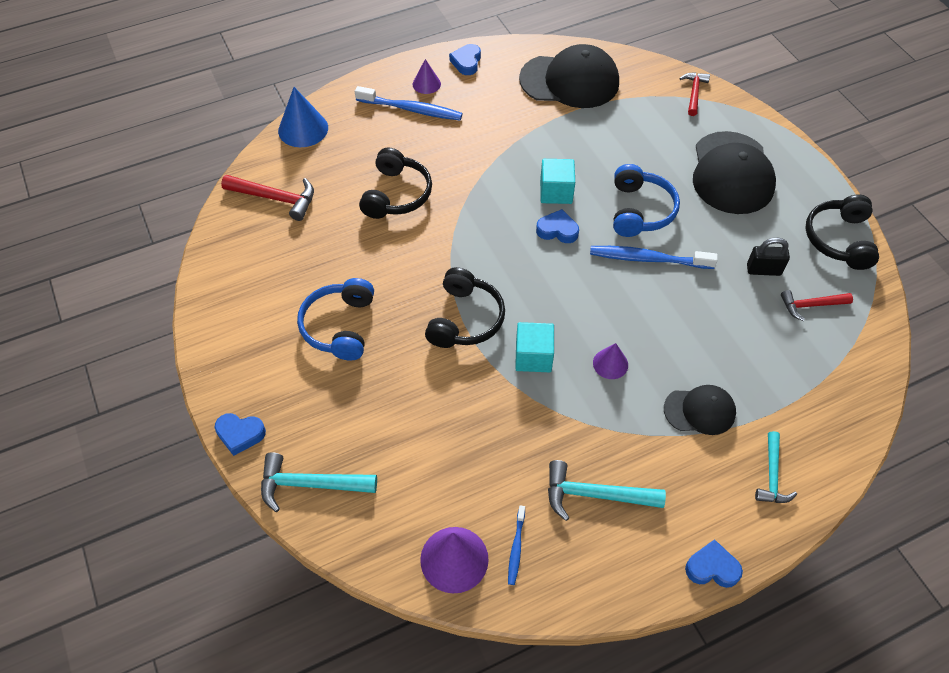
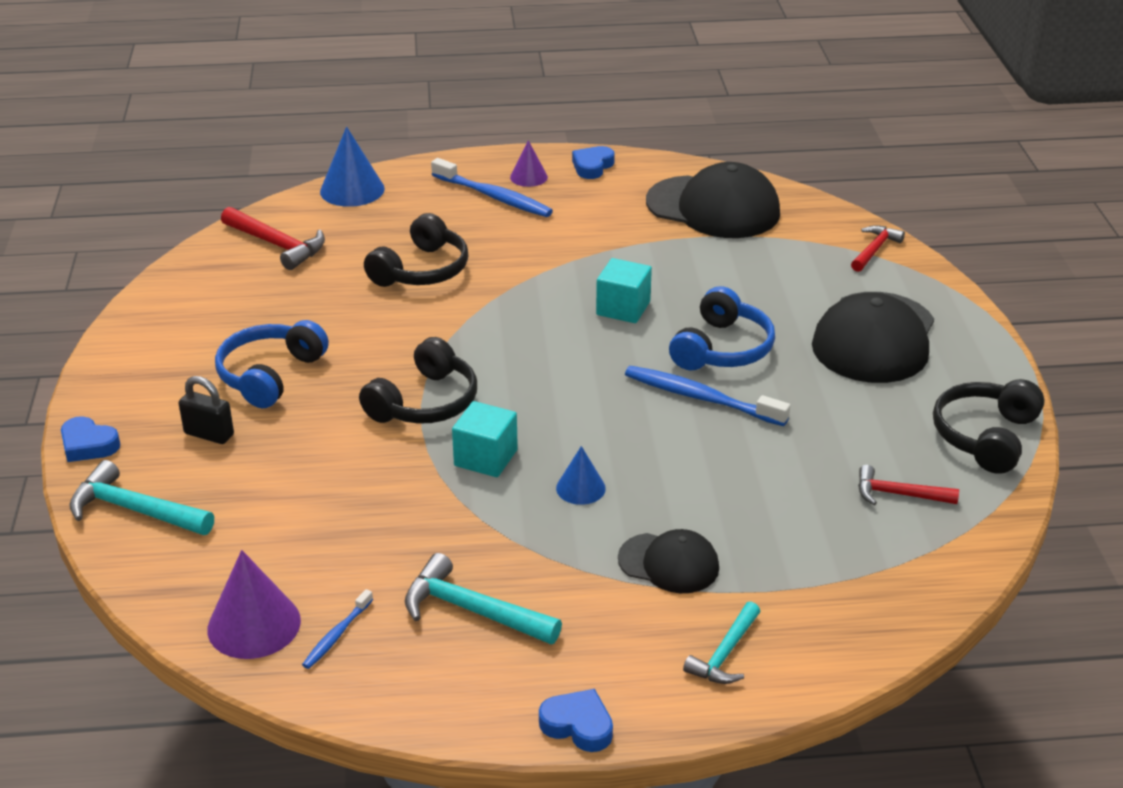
camera: 20 degrees right, 20 degrees down
(557, 230) = (600, 345): blue heart -> none
(610, 363) = (580, 488): purple cone -> blue cone
(763, 270) = (854, 443): black padlock -> black padlock (209, 434)

